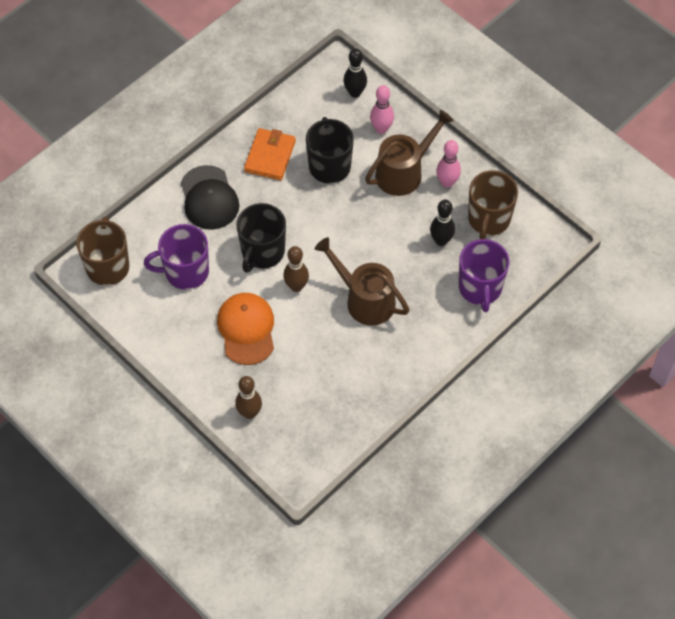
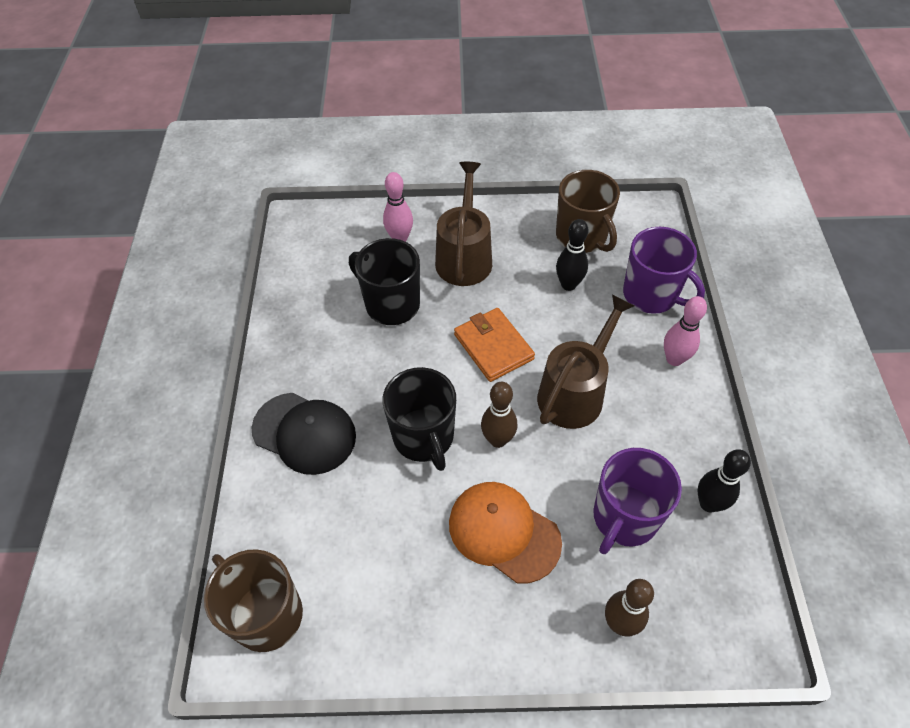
camera: 45 degrees left, 5 degrees down
(185, 272) = (366, 533): purple mug -> purple mug (624, 518)
(270, 156) = (323, 342): orange wallet -> orange wallet (493, 347)
(355, 93) = (339, 228): black bowling pin -> black bowling pin (708, 504)
(365, 300) = (575, 392): brown watering can -> brown watering can turned 135 degrees clockwise
(447, 182) = (510, 236): pink bowling pin -> pink bowling pin (674, 359)

